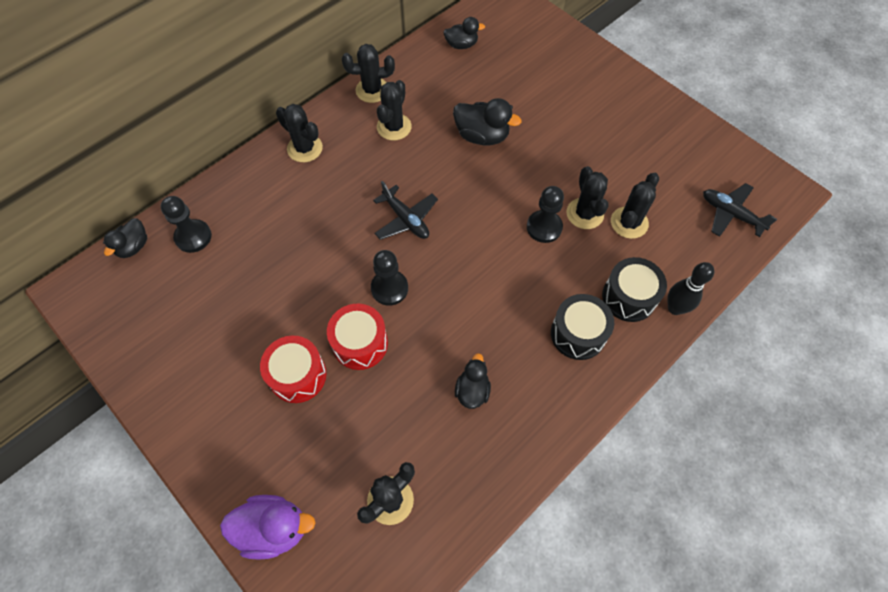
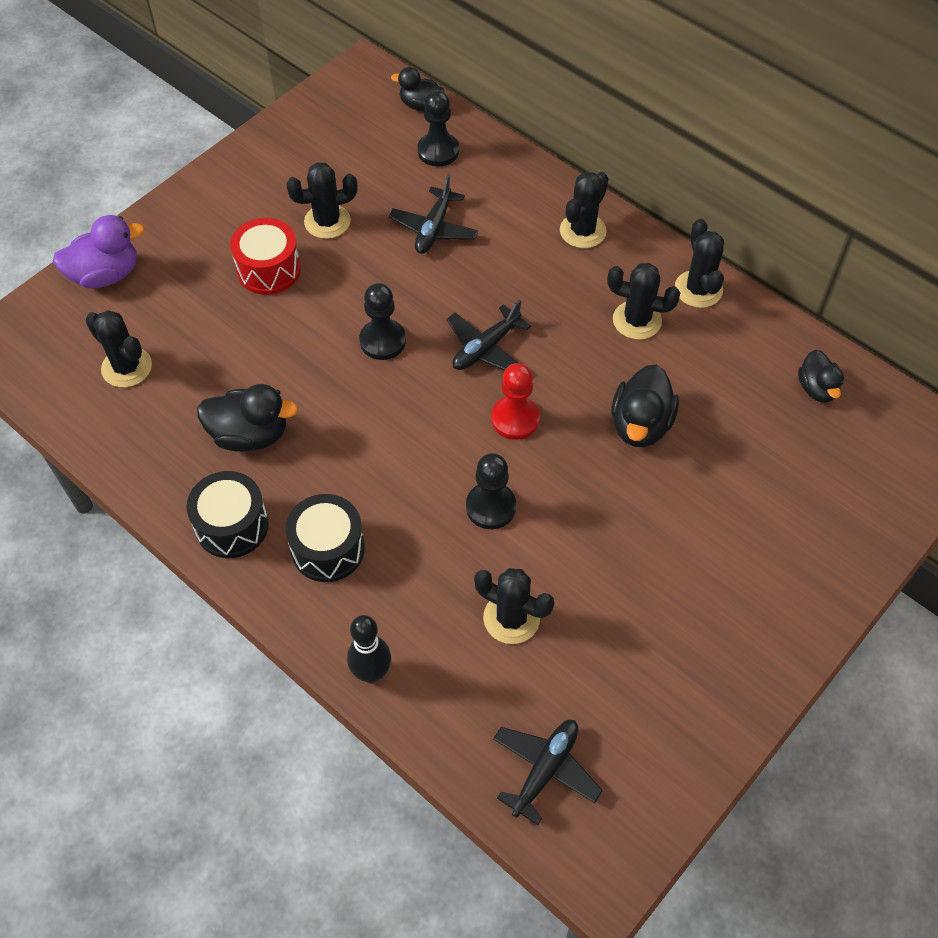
camera: 85 degrees right, 5 degrees down
(274, 528) = (106, 275): purple duck -> purple duck turned 105 degrees counterclockwise
(280, 245) = (434, 229): none -> black plane
(360, 343) = (308, 320): red drum -> none
(471, 206) = (515, 419): none -> red pawn
(472, 390) = (250, 435): black duck -> black duck, size x1.54
(585, 213) = (520, 559): black cactus -> black cactus (327, 221)
(629, 297) = (386, 613): black drum -> black drum (232, 525)

